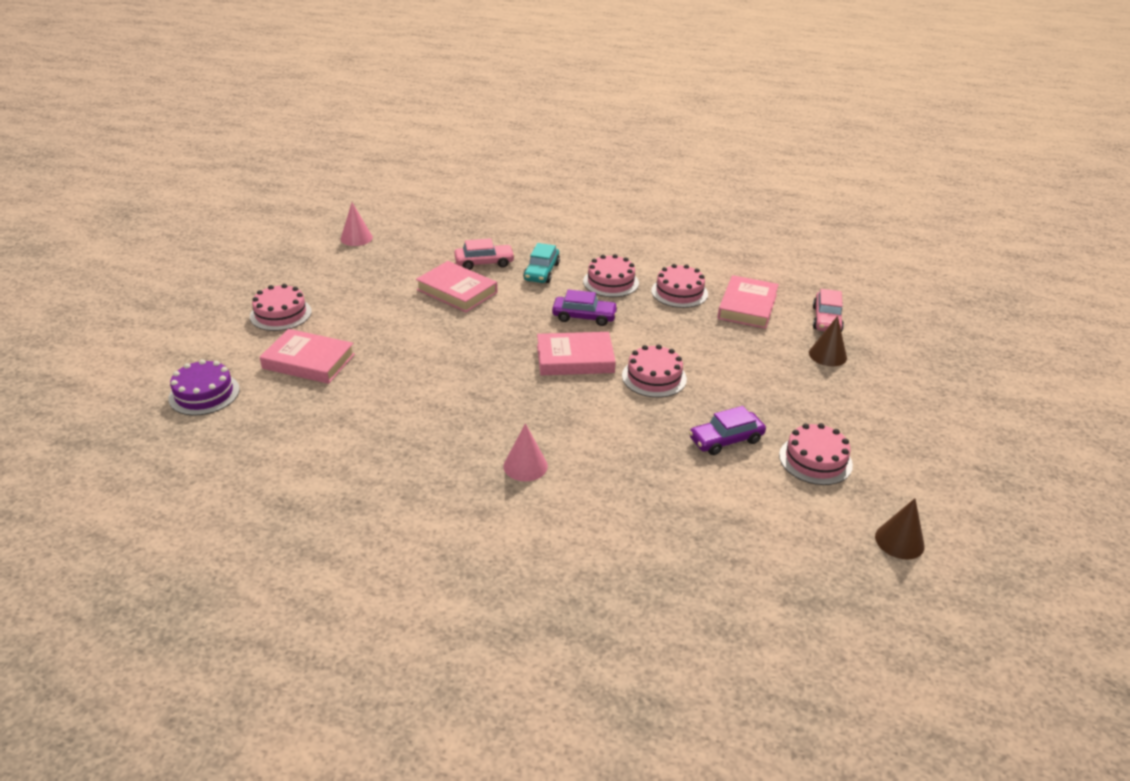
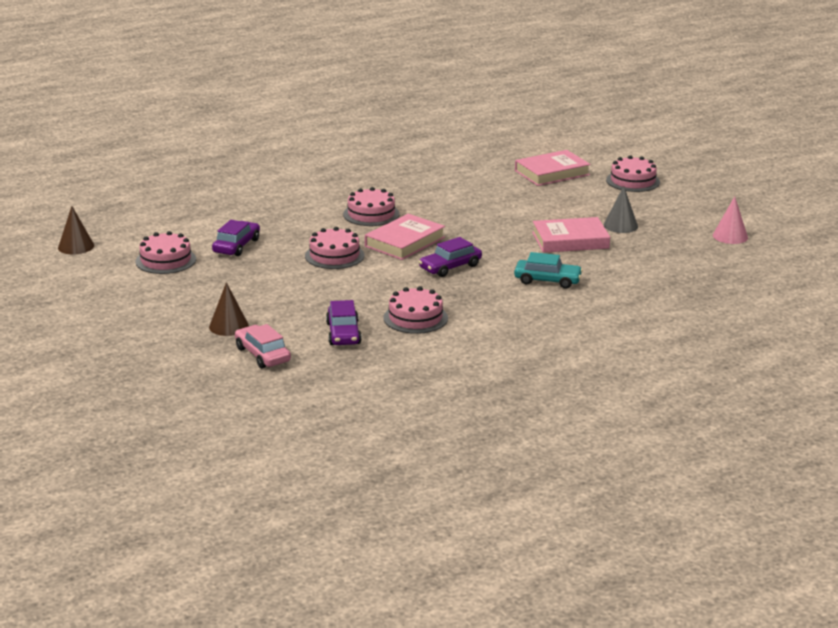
camera: 135 degrees right, 10 degrees down
(204, 394) = (562, 142): purple cake -> none
(396, 283) = (620, 225): none -> grey cone
(484, 263) = (602, 266): pink car -> none
(525, 466) = (333, 189): pink cone -> none
(541, 272) = (547, 280): turquoise car -> turquoise car turned 135 degrees clockwise
(610, 282) = (482, 299): pink cake -> pink cake (371, 214)
(747, 306) = (343, 333): pink book -> purple car

